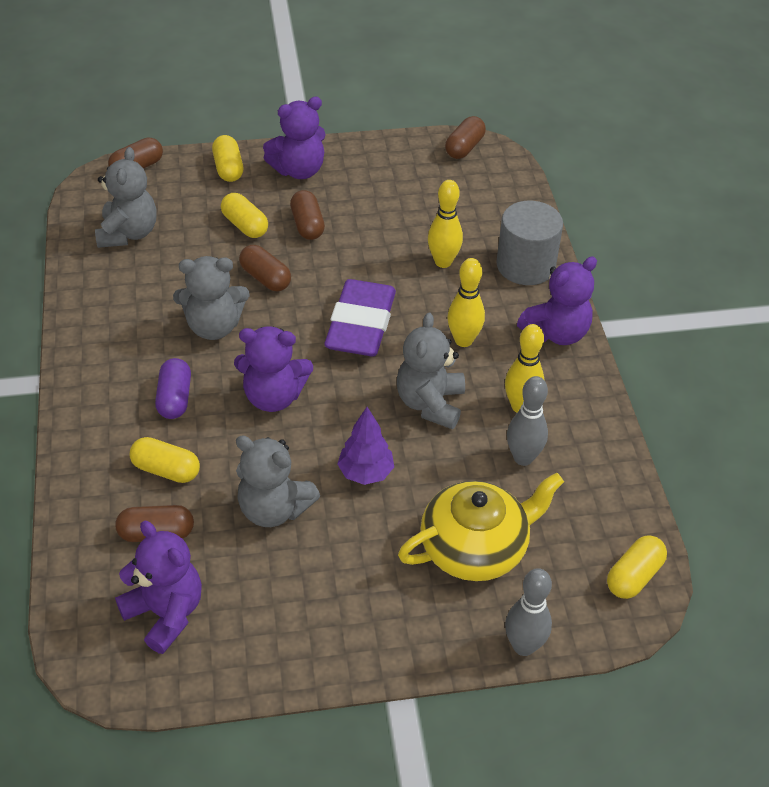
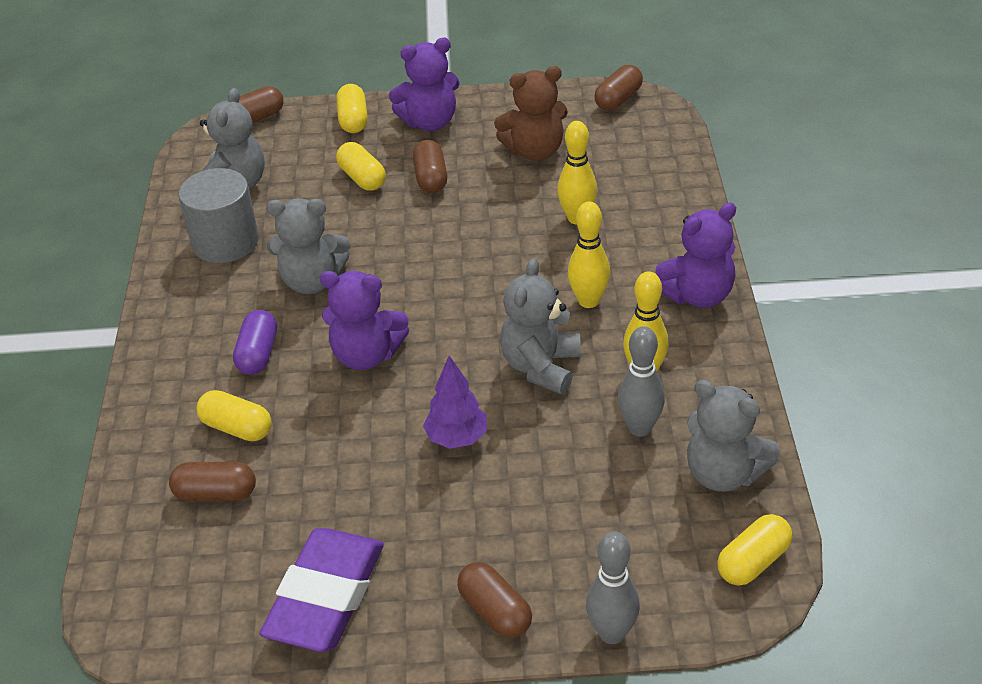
camera: 10 degrees right, 5 degrees down
(165, 613) = (212, 578): purple teddy bear -> none
(265, 278) = (376, 232): brown capsule -> brown capsule (495, 611)
(274, 509) = (348, 473): grey teddy bear -> grey teddy bear (724, 473)
(360, 325) = (474, 282): purple eraser -> purple eraser (325, 596)
(397, 198) = (535, 151): none -> brown teddy bear
(475, 547) = (571, 523): yellow teapot -> none
(525, 265) = (671, 223): grey cylinder -> grey cylinder (225, 242)

